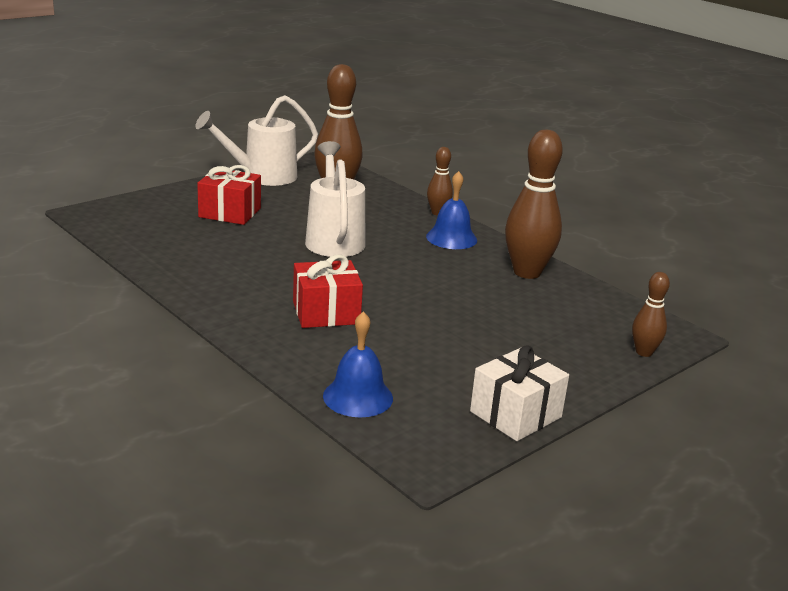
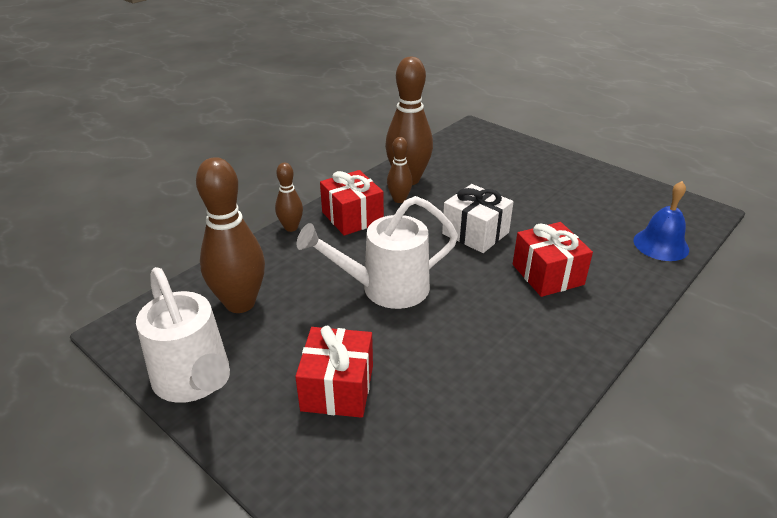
camera: 95 degrees left, 10 degrees up
(451, 238) = (352, 217): blue bell -> red gift
(515, 414) = (622, 183): white gift -> white gift (475, 233)
(644, 352) = (507, 140): brown bowling pin -> brown bowling pin (399, 199)

